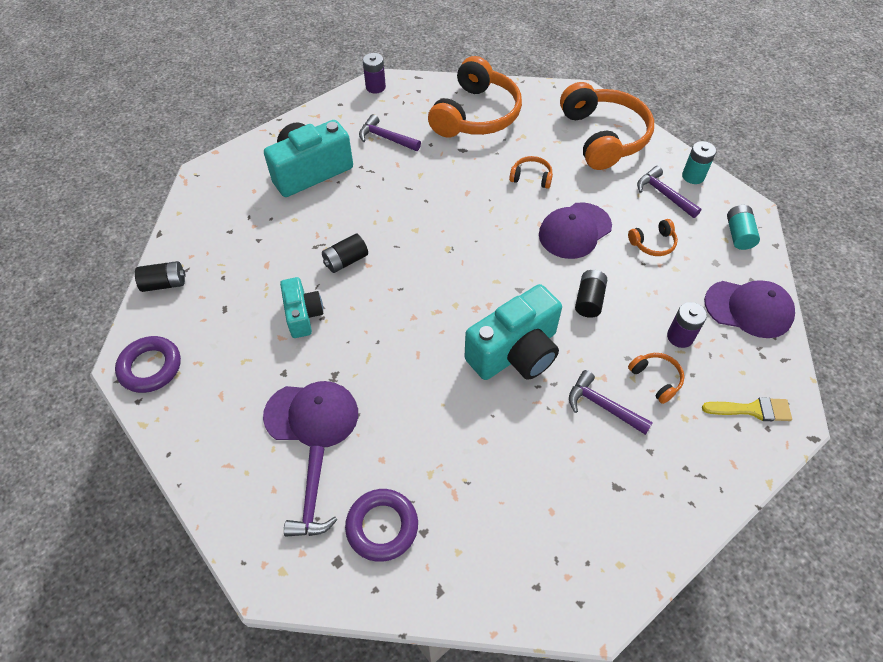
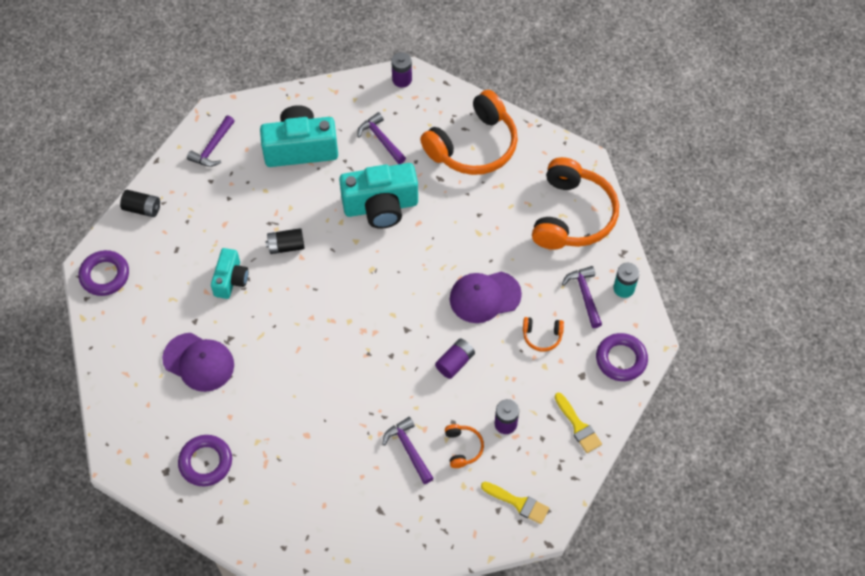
camera: 25 degrees right, 5 degrees up
(312, 500) = (169, 423): purple hammer -> purple hammer (212, 147)
(515, 352) = (371, 379): turquoise camera -> turquoise camera (381, 206)
(531, 177) = (481, 231): orange headphones -> none
(589, 300) = (455, 362): black battery -> purple battery
(738, 234) = (621, 359): turquoise battery -> purple ring
(748, 309) = (578, 426): purple cap -> yellow brush

